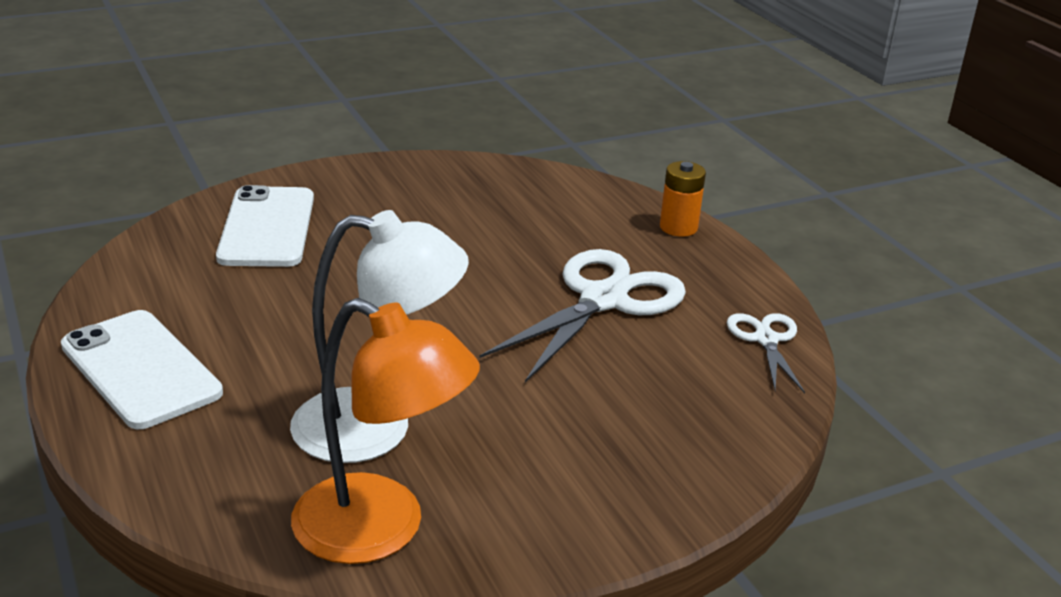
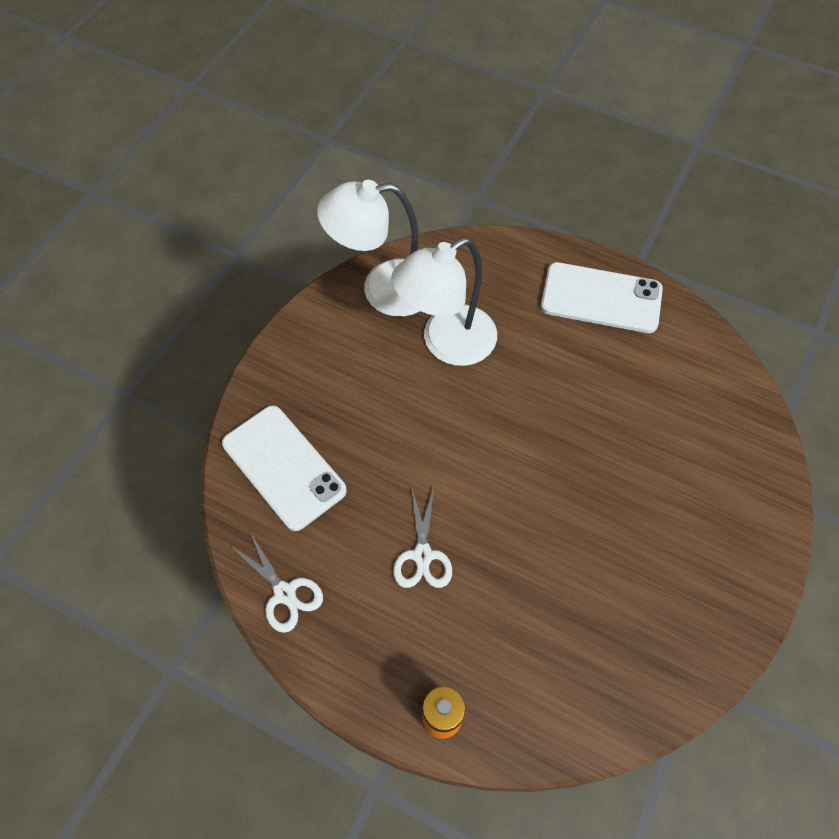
camera: 145 degrees right, 30 degrees up
(267, 227) = (708, 462): white phone -> white phone (284, 467)
(381, 530) = (383, 290): orange lamp -> white lamp
(603, 300) = (422, 555): white scissors -> white scissors, size x0.53

